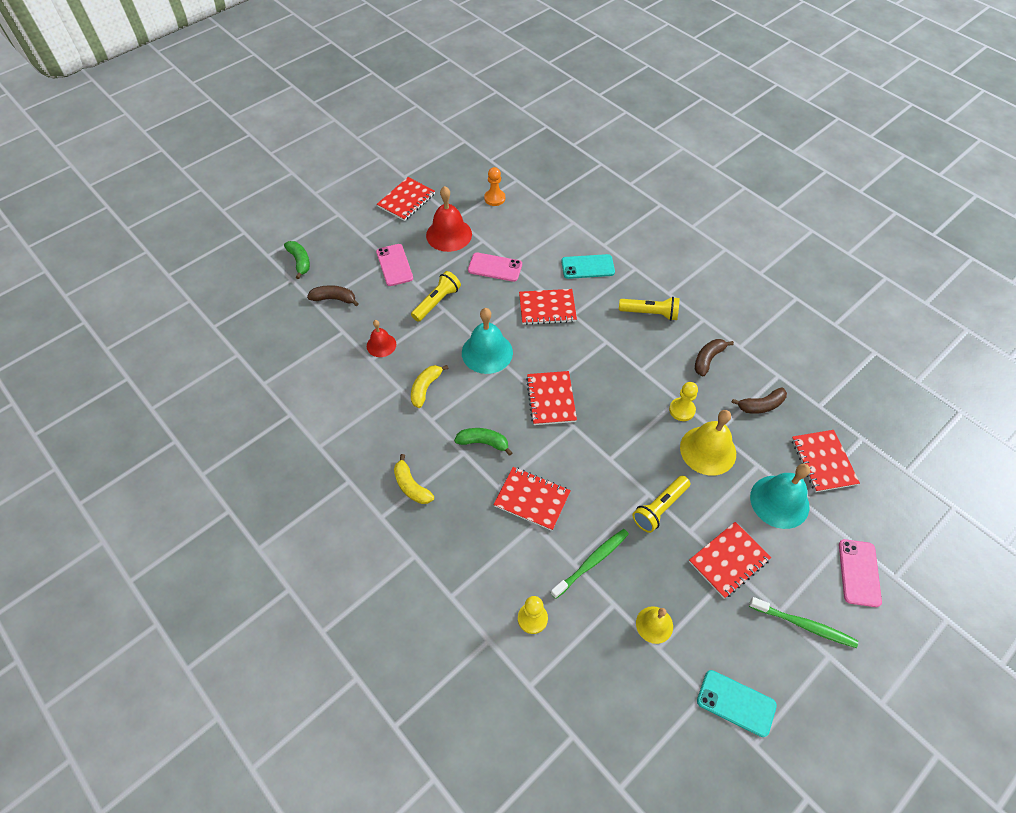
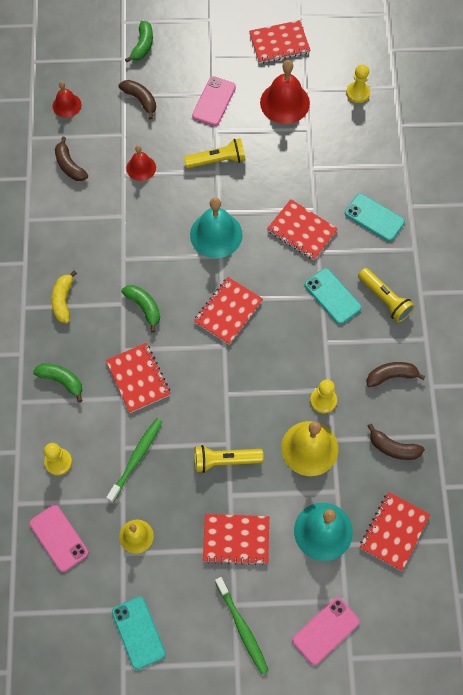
camera: 40 degrees right, 10 degrees up
(274, 340) = (67, 105): none -> red bell
(318, 381) = (69, 165): none -> brown banana
(425, 388) = (142, 230): yellow banana -> none
(471, 550) = (61, 381): none -> green banana
(494, 198) = (358, 93): orange pawn -> yellow pawn
(495, 267) = (294, 161): pink phone -> pink phone (59, 538)
(592, 562) = (136, 458): green toothbrush -> green toothbrush turned 60 degrees counterclockwise
(613, 336) = (332, 296): none -> turquoise phone

